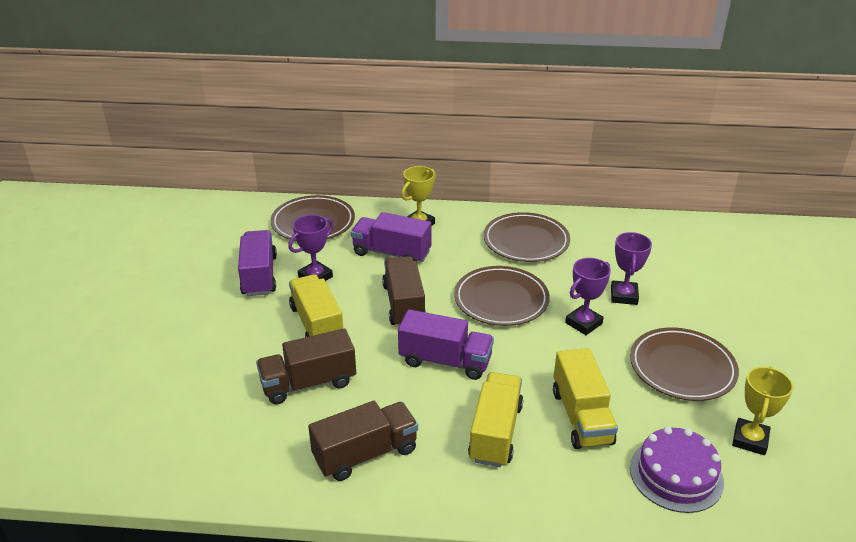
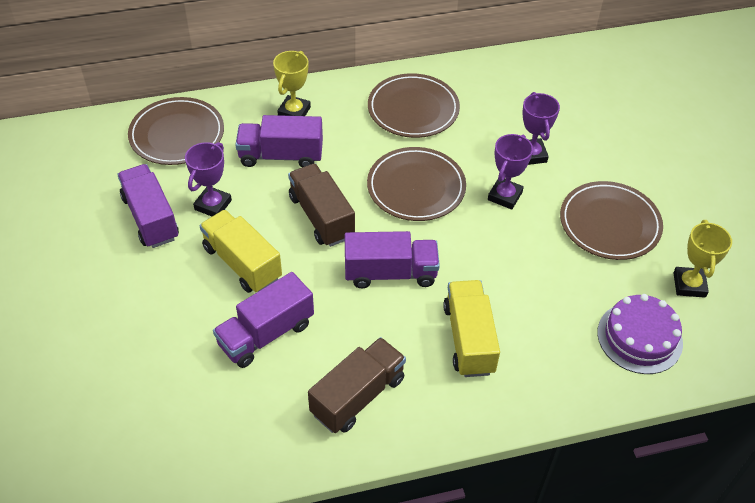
camera: 20 degrees left, 15 degrees up
(308, 383) = (266, 334): brown truck -> purple truck
(581, 417) = (539, 301): yellow truck -> none

